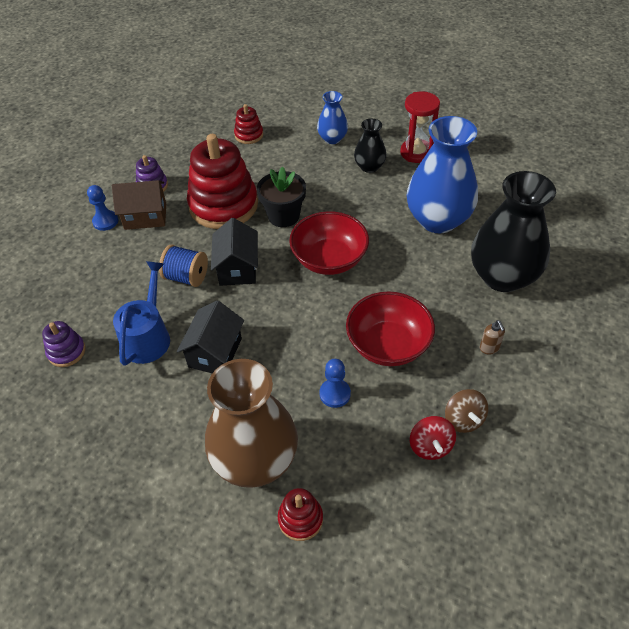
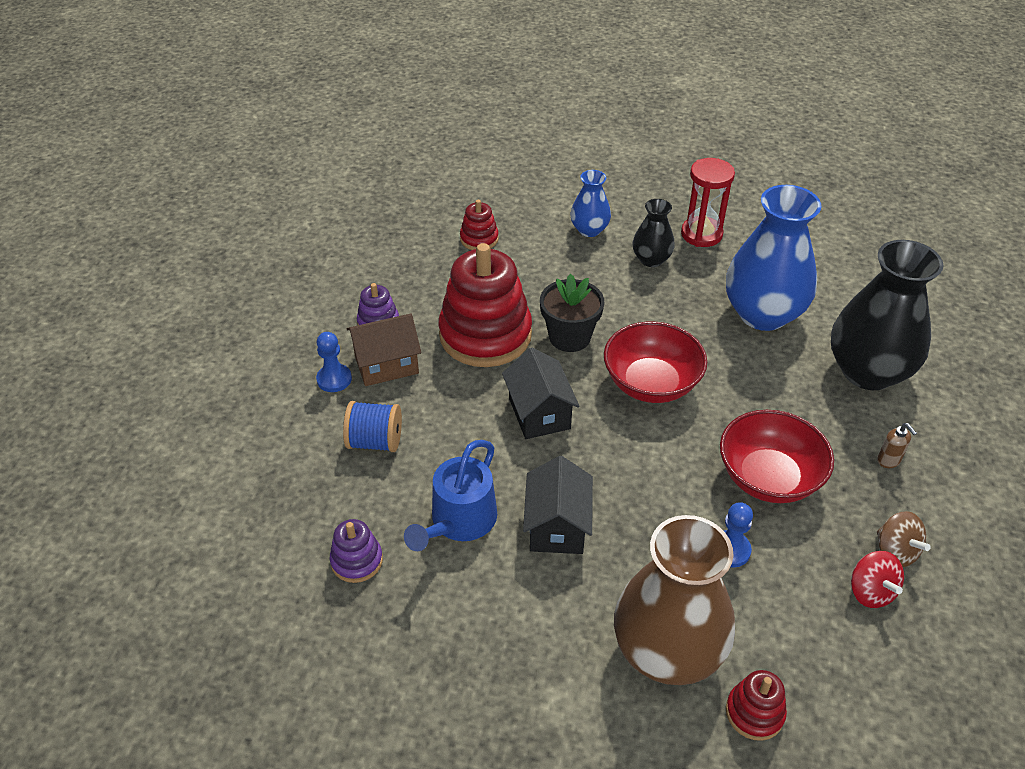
camera: 15 degrees left, 5 degrees down
(148, 336) = (459, 521): blue watering can -> blue watering can turned 150 degrees counterclockwise
(186, 277) = (477, 435): blue spool -> blue spool (375, 441)

